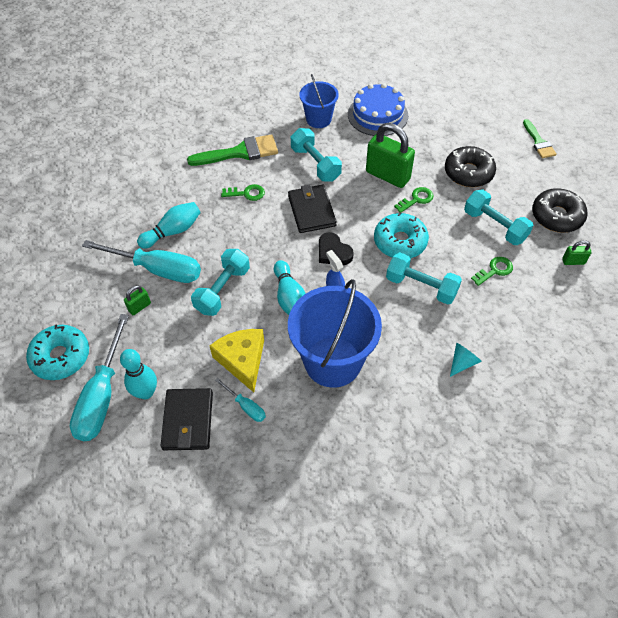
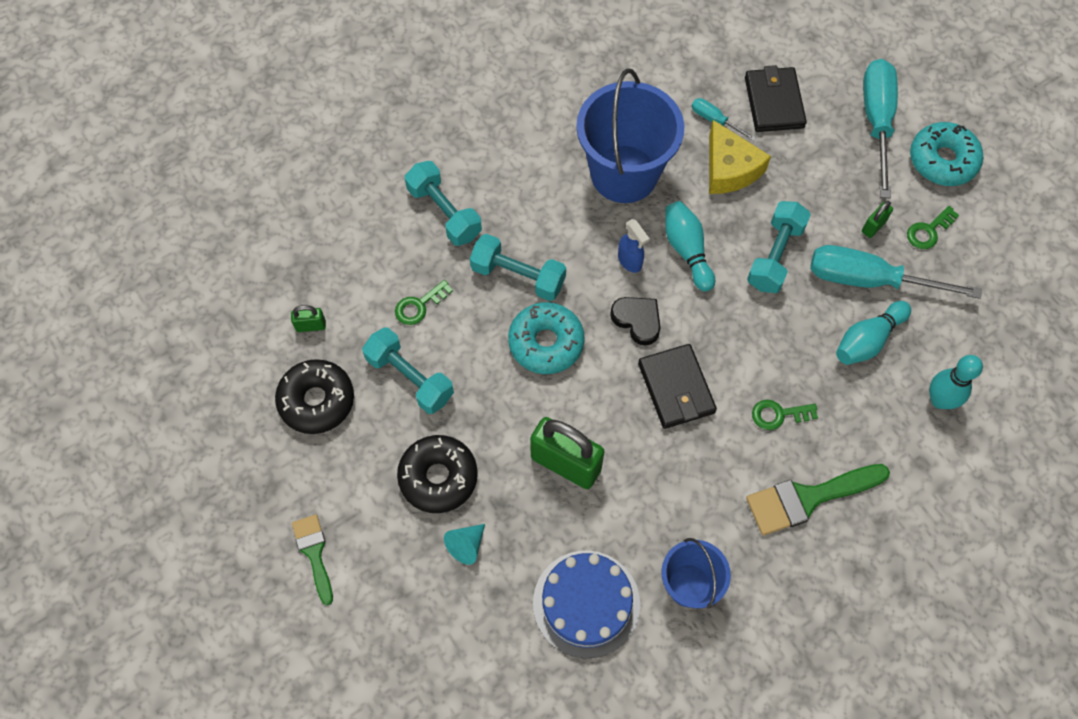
camera: 175 degrees right, 10 degrees up
(146, 392) = (829, 128): turquoise bowling pin -> turquoise bowling pin (940, 400)
(315, 164) = (681, 481): turquoise dumbbell -> turquoise dumbbell (444, 212)
(416, 199) = (521, 419): green key -> green key (928, 231)
(462, 362) = (472, 182): turquoise cone -> turquoise cone (466, 545)

